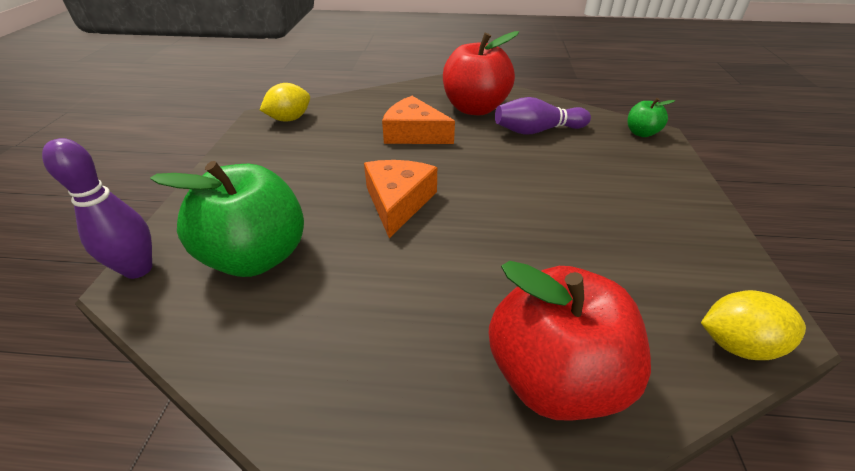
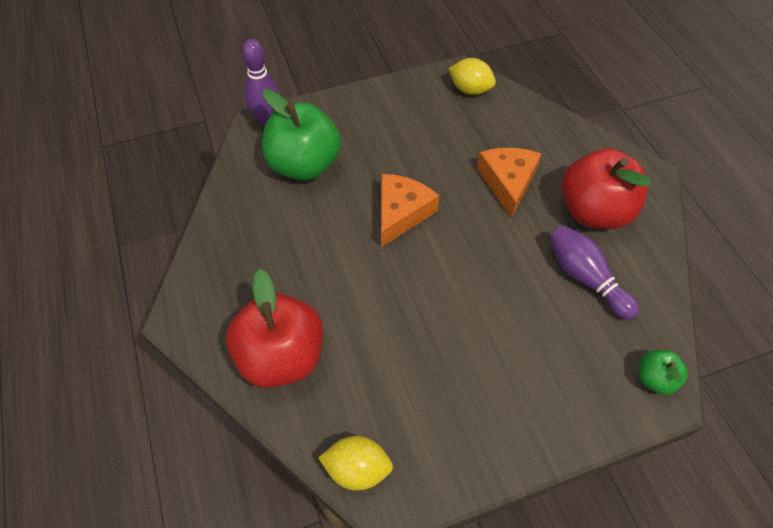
camera: 65 degrees right, 15 degrees up
(398, 202) = (401, 213): orange cheese -> orange cheese turned 45 degrees counterclockwise
(736, 344) = (357, 469): yellow lemon -> yellow lemon turned 60 degrees counterclockwise

